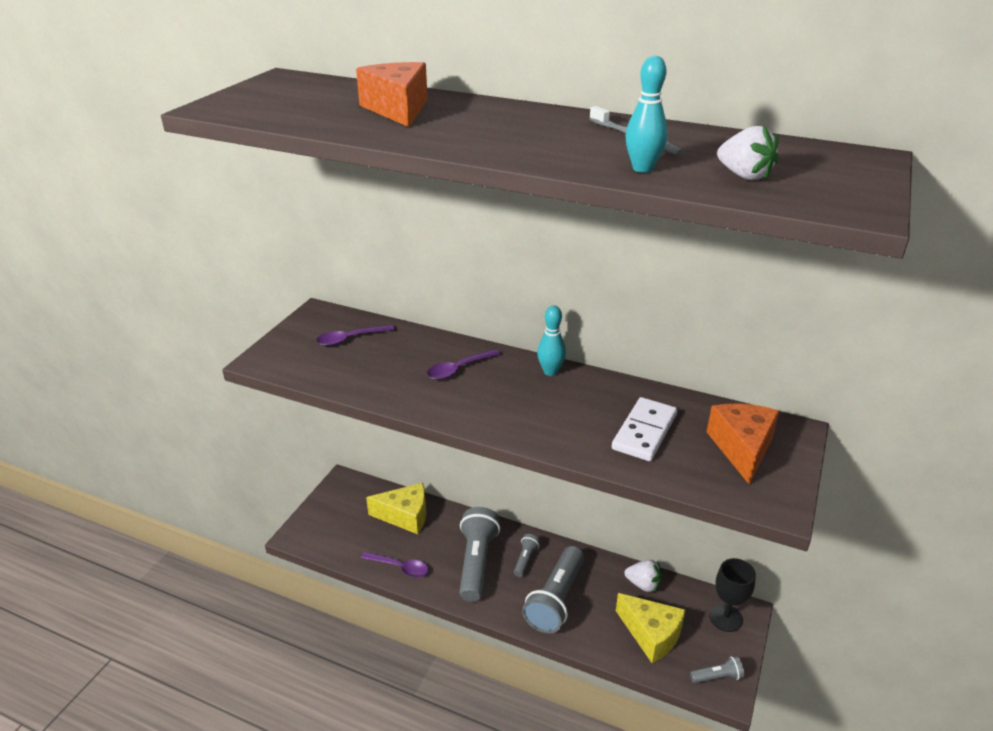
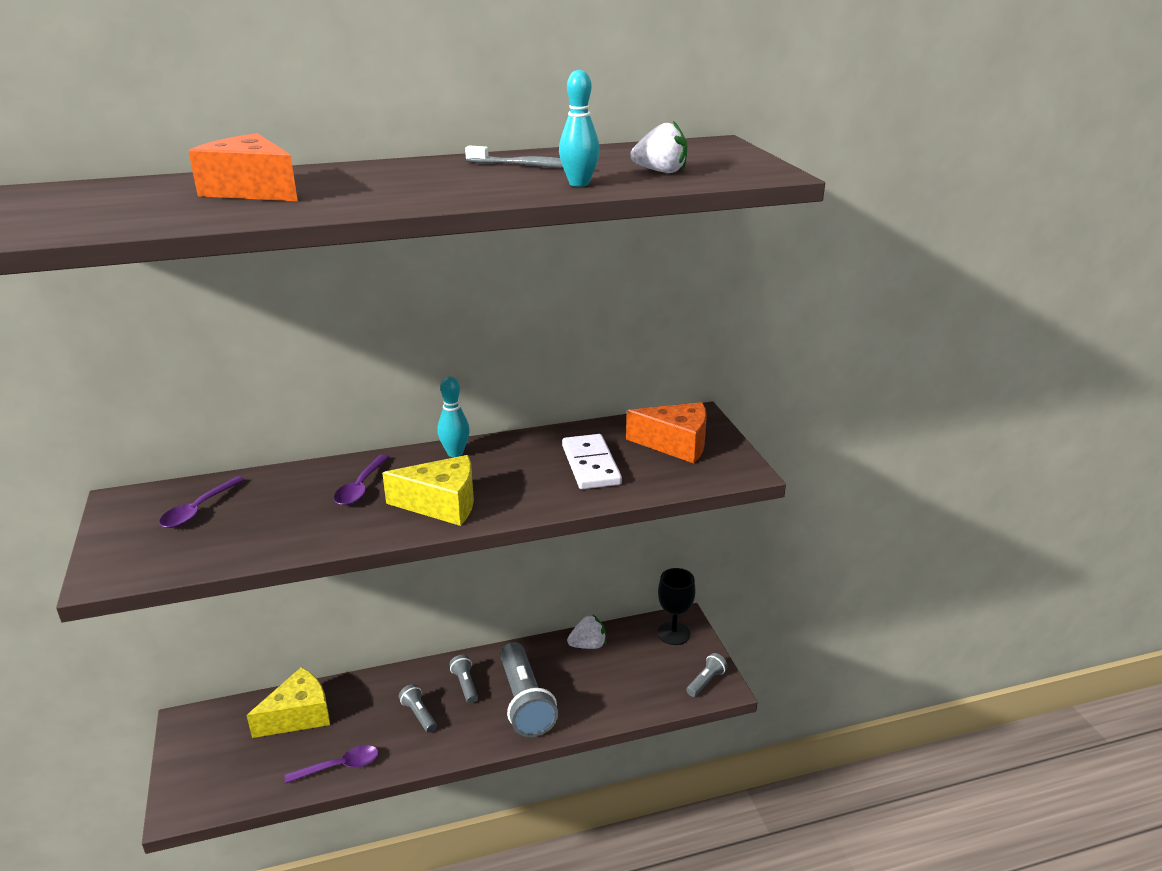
camera: 40 degrees left, 5 degrees down
(477, 562) = (419, 714): grey flashlight -> grey flashlight, size x0.47
(651, 634) = (629, 681): yellow cheese -> yellow cheese (442, 504)
(742, 448) = (676, 444): orange cheese -> orange cheese turned 135 degrees clockwise

